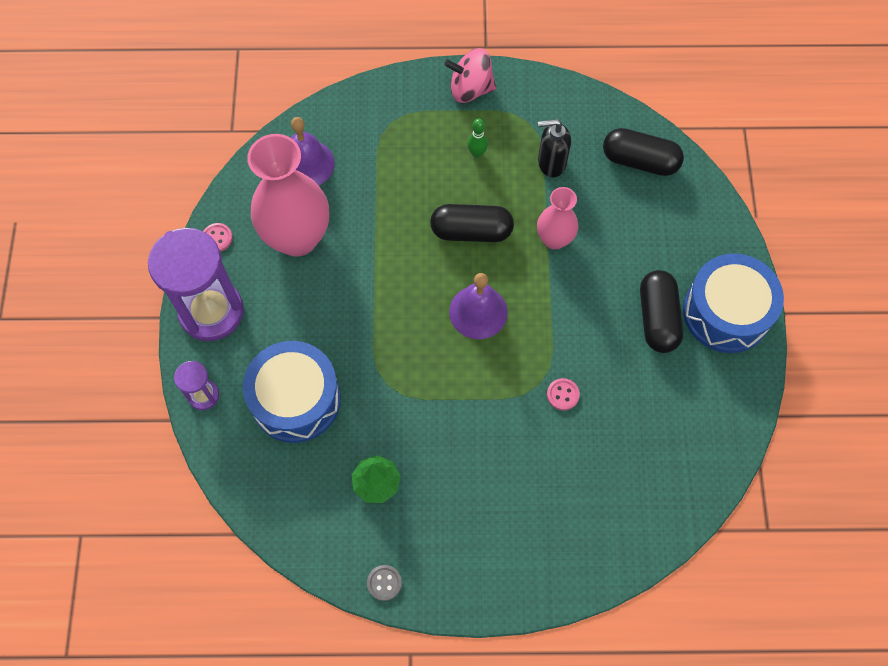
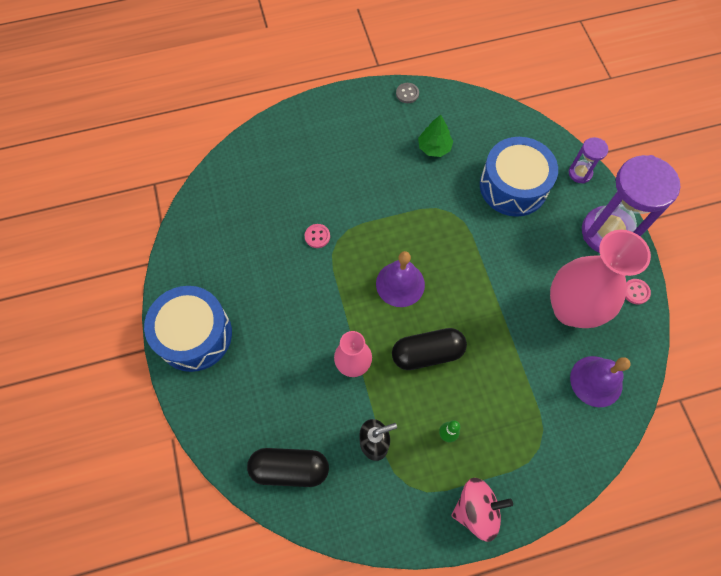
camera: 165 degrees right, 0 degrees up
(657, 318) = (252, 315): black capsule -> none

